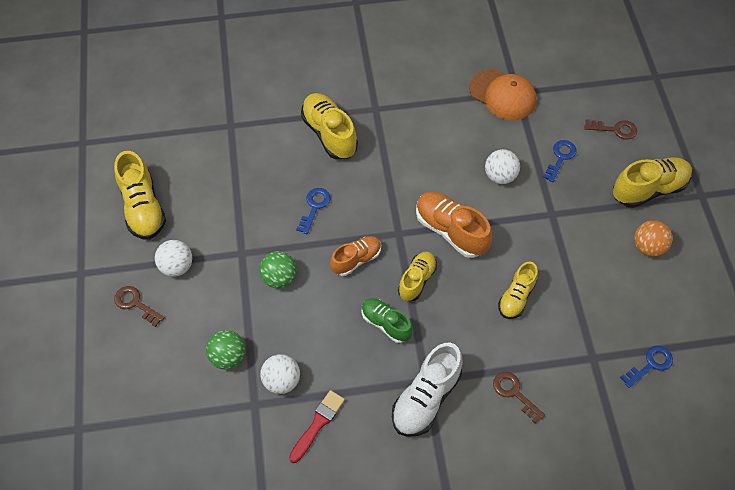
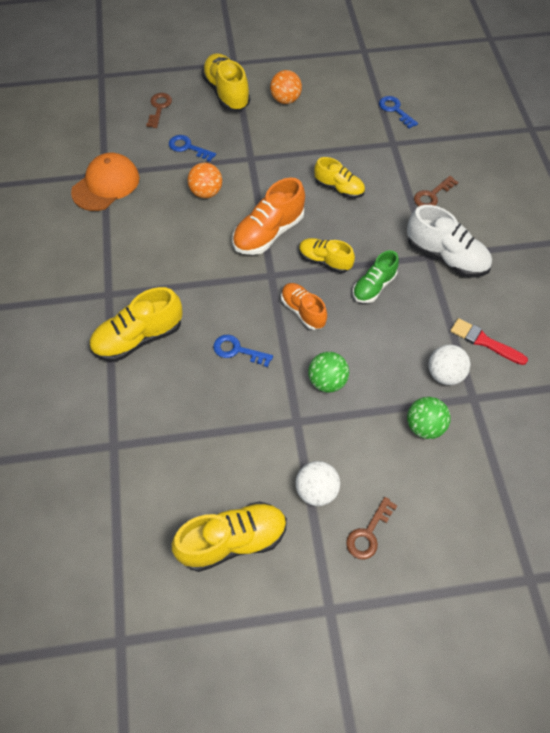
camera: 90 degrees left, 0 degrees up
(500, 176) = (206, 192): white ball -> orange ball

